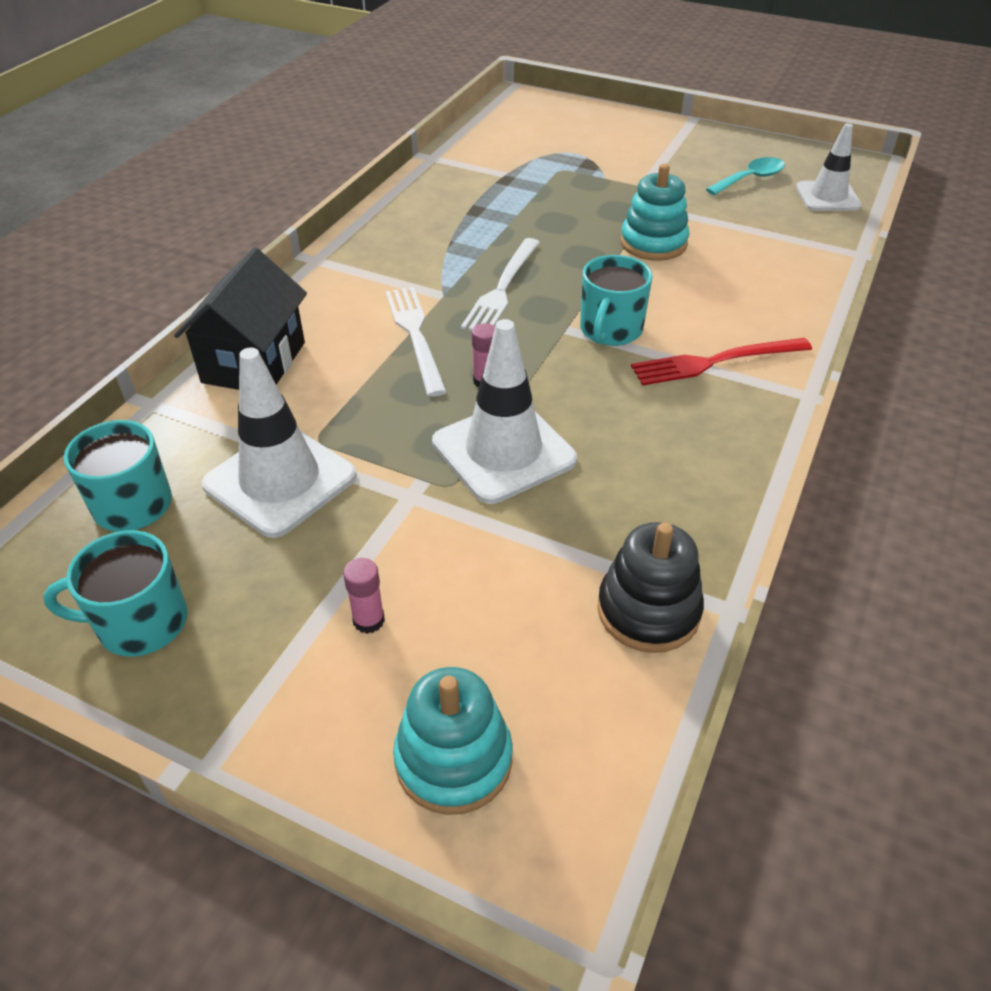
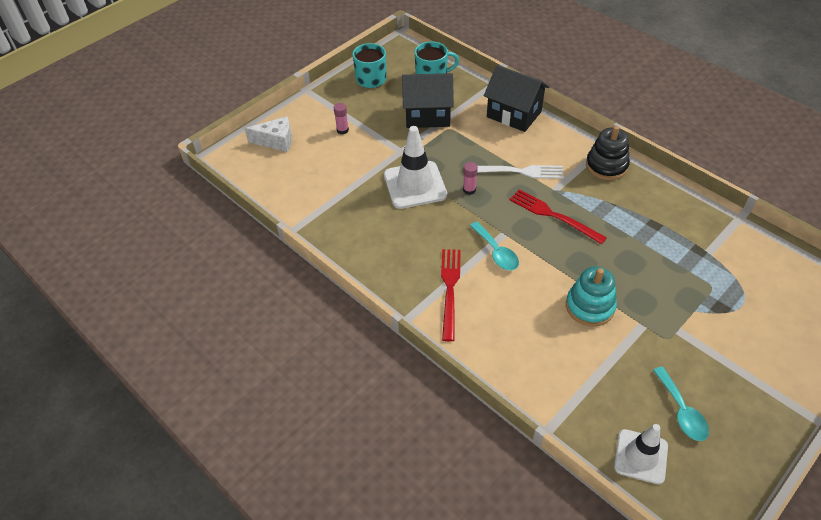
camera: 110 degrees right, 5 degrees up
(280, 480) = (427, 115): white traffic cone -> black house
(453, 759) = (276, 141): turquoise stacking toy -> white cheese
(502, 288) = (553, 215): white fork -> red fork
(610, 330) = (496, 252): turquoise mug -> turquoise spoon
(648, 610) = (304, 206): black stacking toy -> black stacking toy (606, 166)

